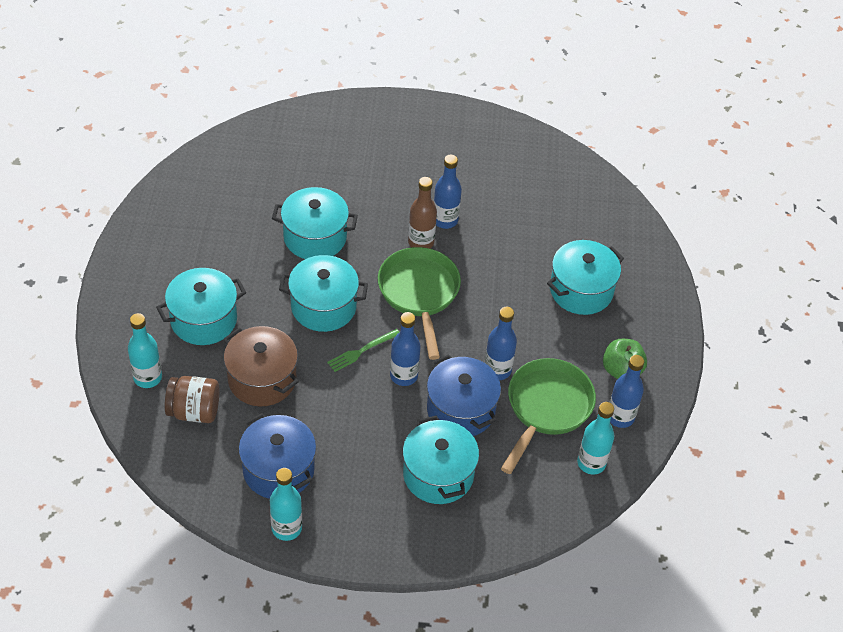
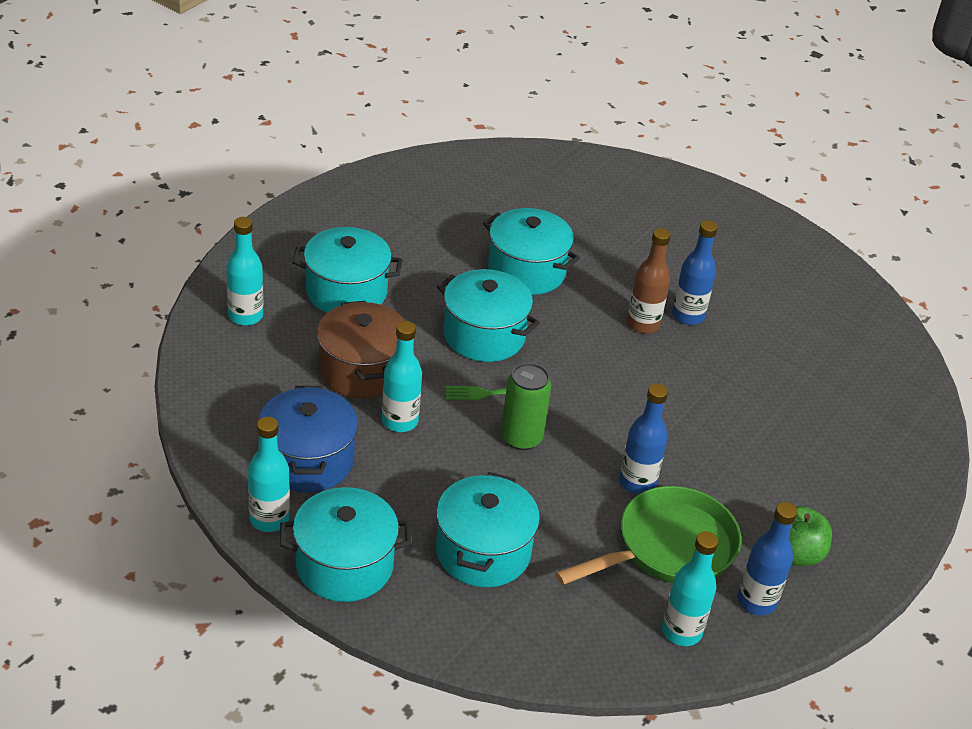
camera: 30 degrees right, 10 degrees down
(194, 411) = (266, 366): brown jar -> none
(316, 406) = (399, 421): none -> turquoise bottle
(403, 376) = (521, 438): blue bottle -> green can
(419, 294) = (602, 370): green pan -> none
(461, 410) = (561, 501): blue pot -> none
(581, 290) = (803, 451): turquoise pot -> turquoise pot (344, 565)

